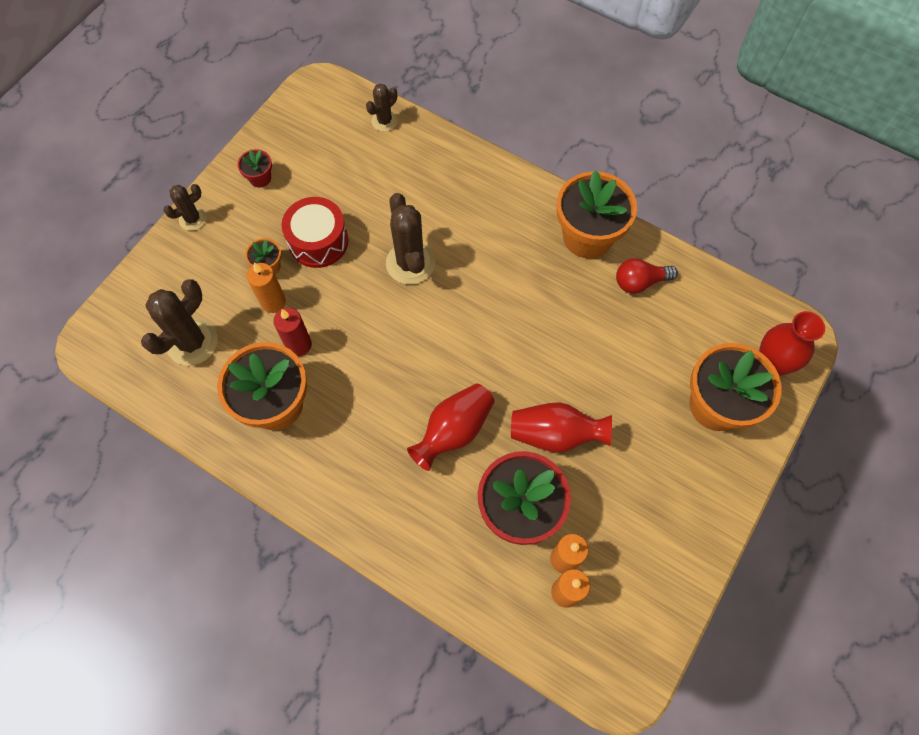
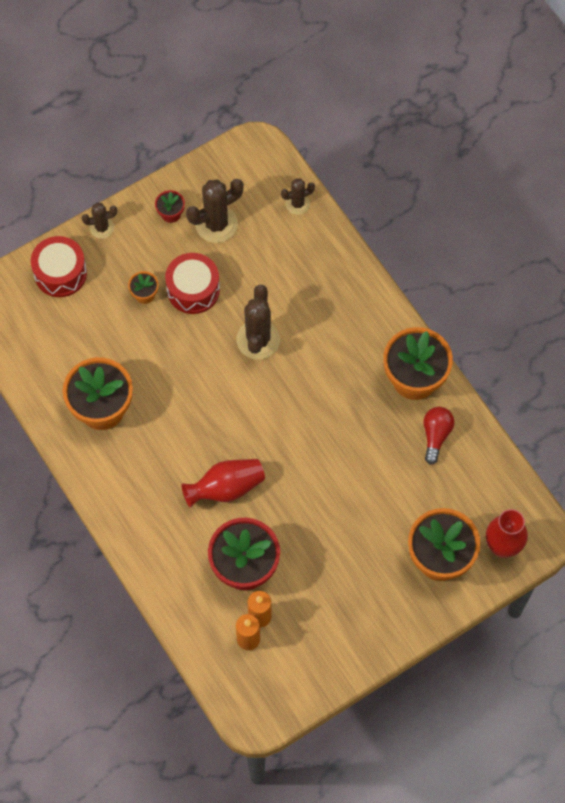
camera: 25 degrees right, 0 degrees up
(167, 281) = (60, 273): none -> red drum
(192, 342) = (59, 332): brown cactus -> brown cactus (216, 224)
(273, 302) = (135, 326): orange candle -> none
(299, 345) = (139, 369): red candle -> none
(555, 434) = (301, 525): red vase -> none
(639, 282) = (436, 435): red light bulb -> red light bulb turned 90 degrees clockwise

